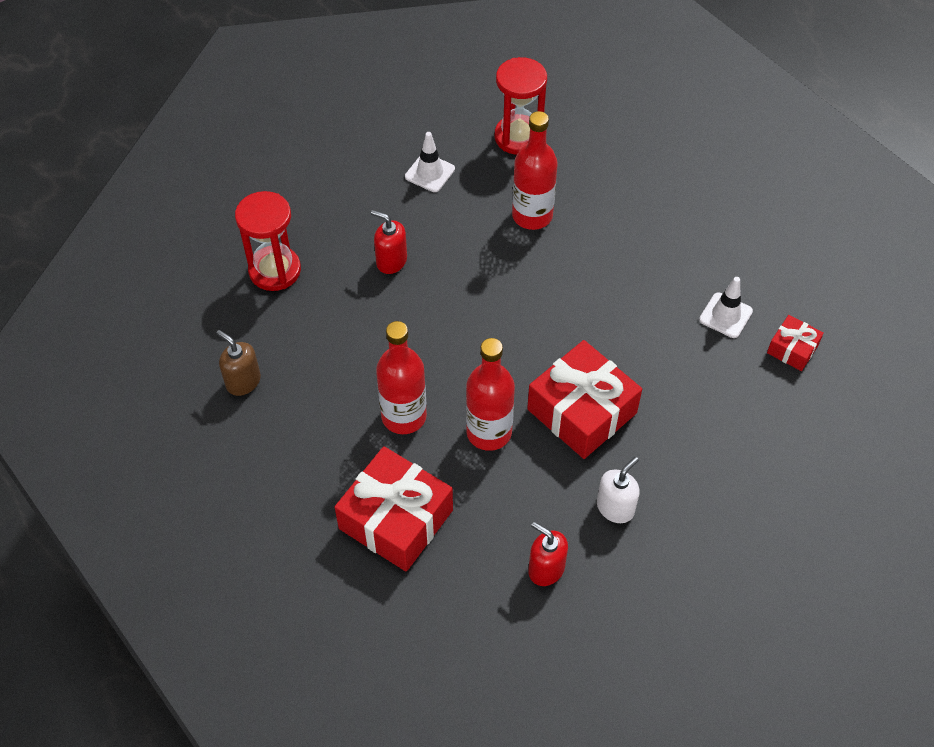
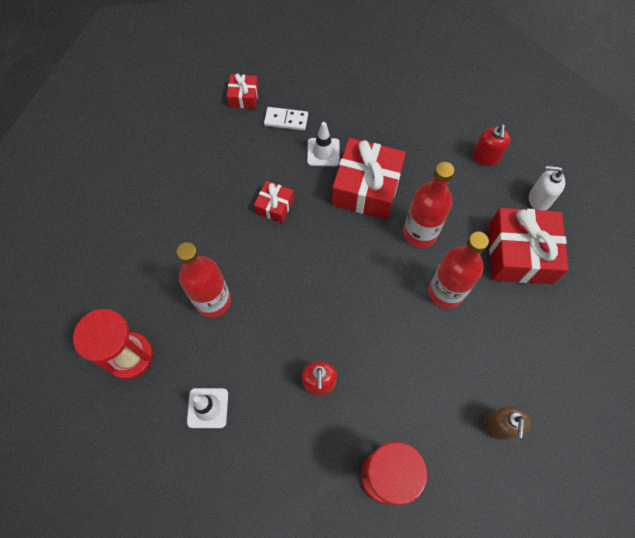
camera: 120 degrees left, 10 degrees up
(612, 312) = (274, 206): none -> red gift
(615, 507) = (420, 141): white soap dispenser -> white soap dispenser (539, 199)
(725, 315) = (237, 140): white traffic cone -> white traffic cone (323, 152)
(731, 377) = (286, 120): none -> white domino

